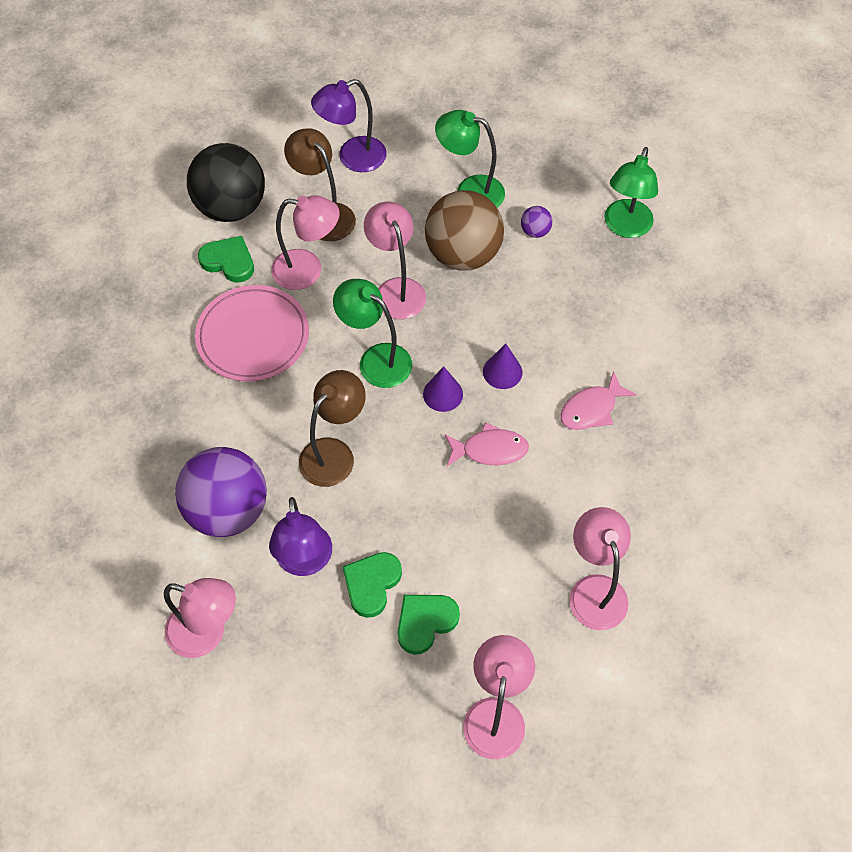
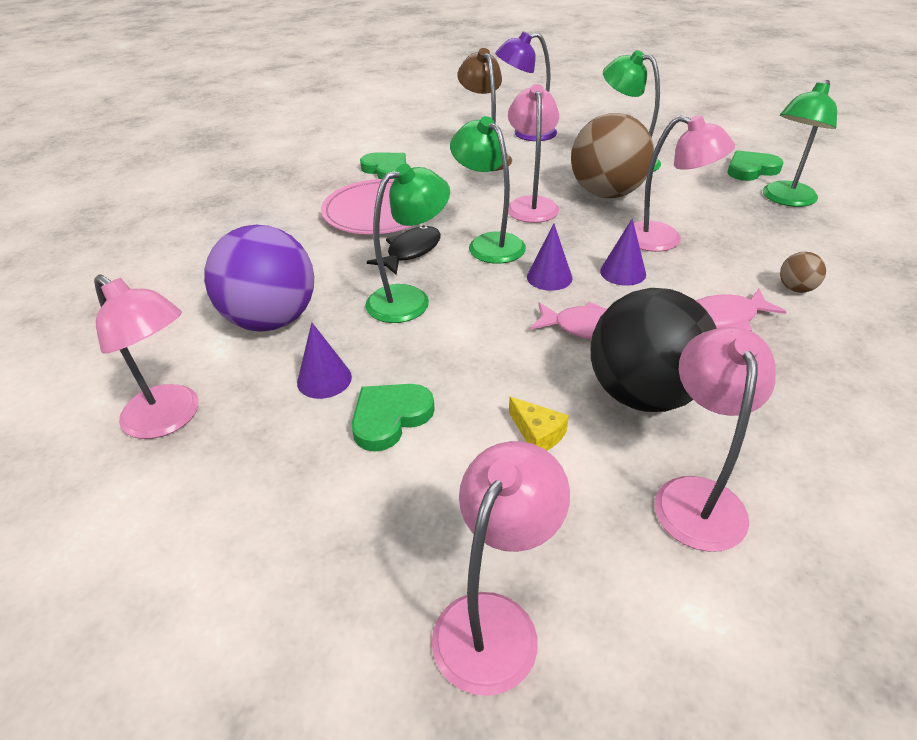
camera: 20 degrees right, 20 degrees down
(231, 207) = (408, 144): black ball -> black ball (643, 394)
(305, 562) = (324, 379): purple lamp -> purple cone
(308, 270) = (453, 183): pink lamp -> pink lamp (664, 240)
(309, 389) = (411, 251): none -> black fish
(334, 453) = (409, 299): brown lamp -> green lamp
(425, 622) = (438, 474): green heart -> green heart (751, 169)
(481, 568) = (538, 433): none -> yellow cheese
(535, 231) = (686, 190): purple ball -> none
(642, 358) = (796, 289): none -> brown ball

